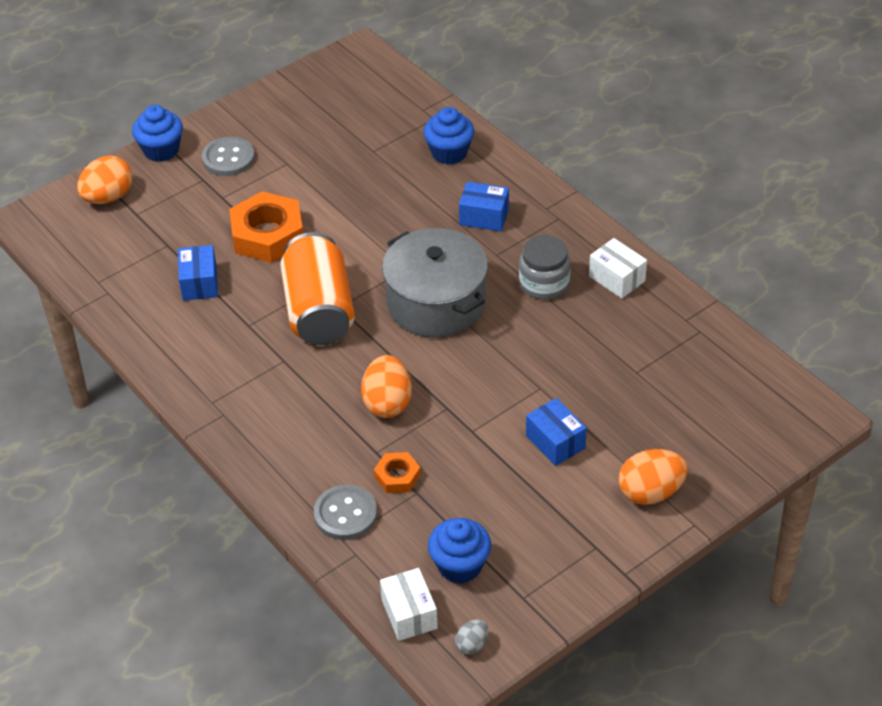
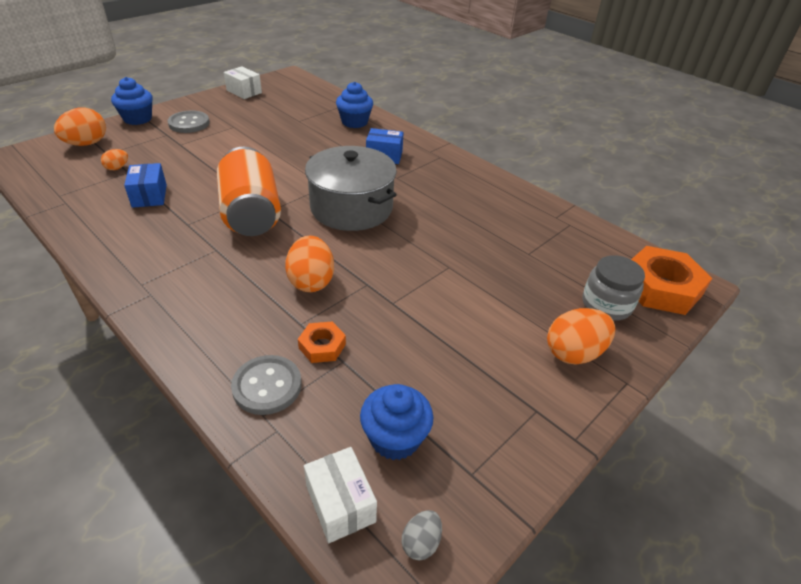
camera: 10 degrees left, 5 degrees down
(154, 238) = (117, 168): none -> orange egg
(267, 235) = (213, 166): orange nut -> orange nut (660, 287)
(544, 283) = (437, 195): grey jar -> grey jar (606, 304)
(555, 442) = (472, 310): blue box -> none
(617, 278) = (493, 191): white box -> white box (244, 92)

